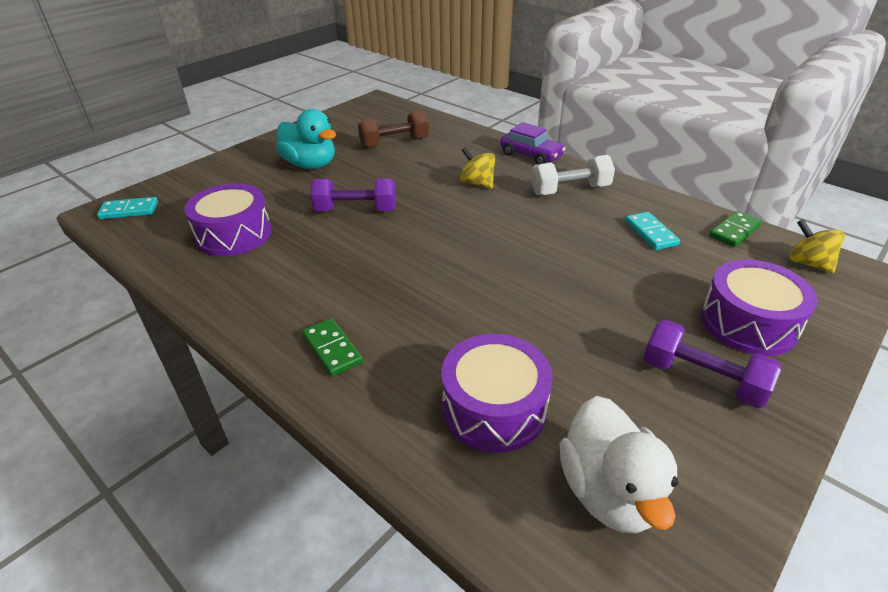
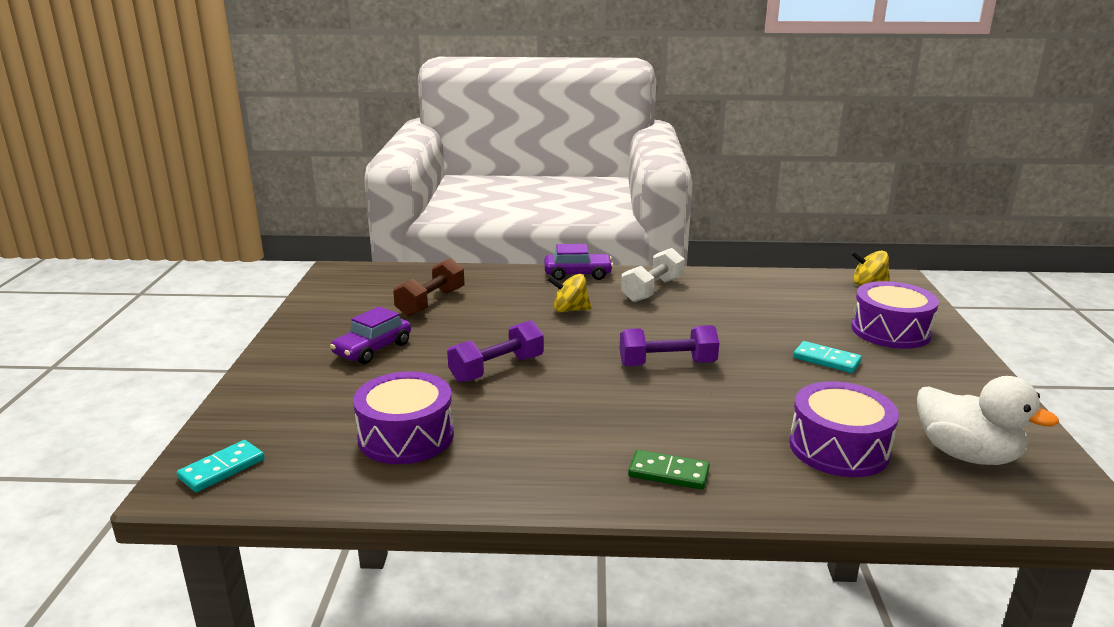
camera: 40 degrees left, 15 degrees down
(310, 164) = (373, 349): turquoise duck -> purple car
(650, 233) = (754, 300): turquoise domino -> turquoise domino (826, 360)
(702, 379) = (916, 372): purple dumbbell -> purple dumbbell (667, 364)
(734, 231) = (801, 280): green domino -> none

